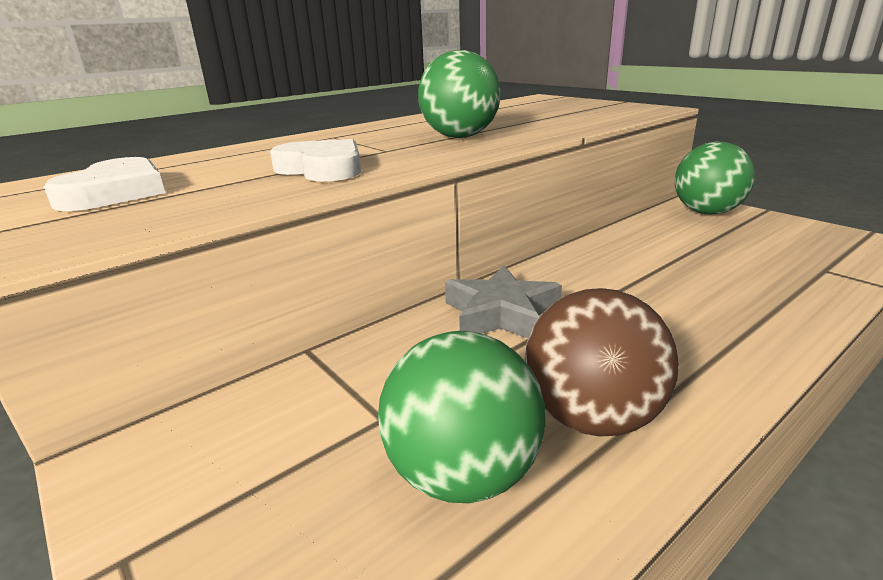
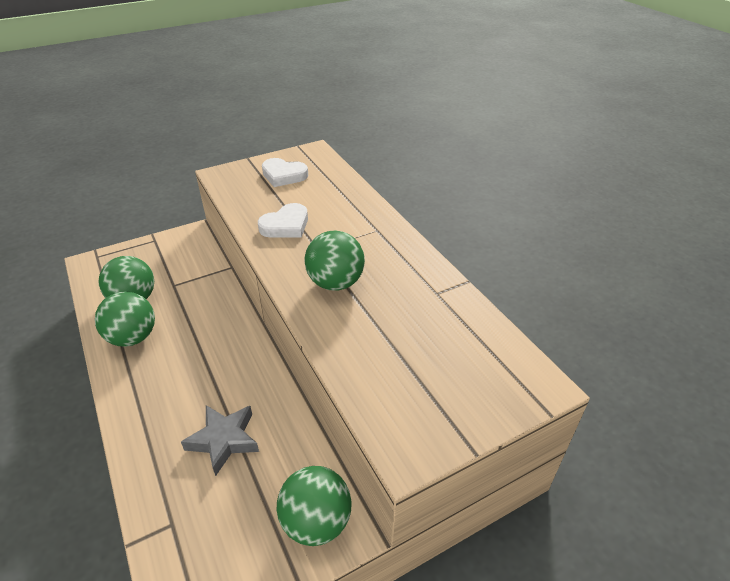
camera: 100 degrees right, 15 degrees up
(501, 314) = (221, 330): grey star -> grey star (224, 440)
(592, 418) = (133, 337): brown ball -> green ball

